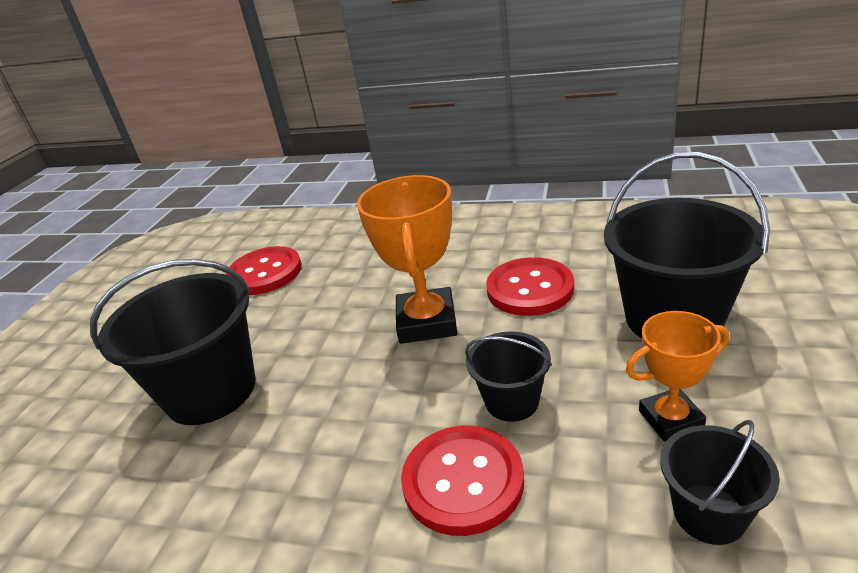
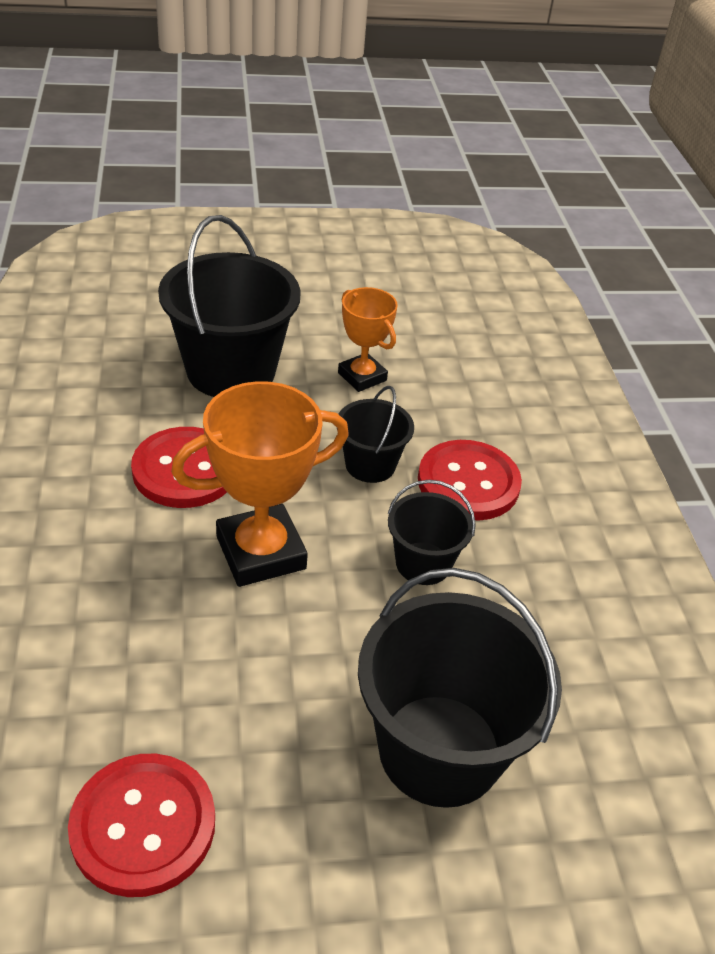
camera: 120 degrees left, 10 degrees up
(709, 514) = (441, 364): black bucket -> black bucket (423, 563)

